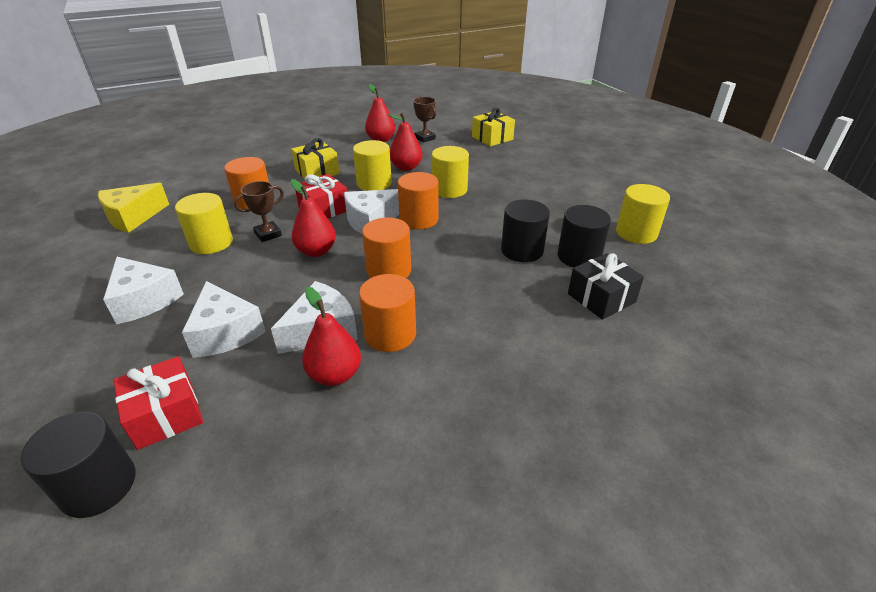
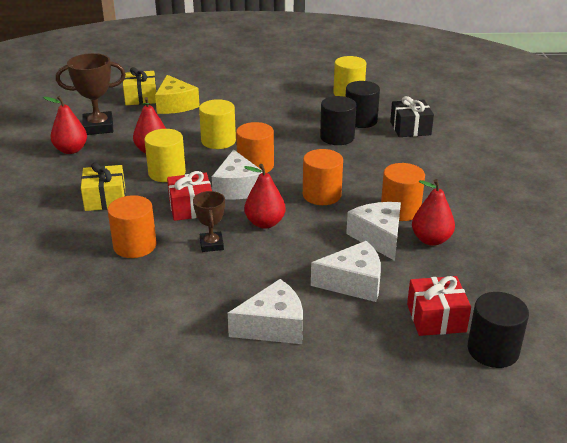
camera: 65 degrees left, 5 degrees down
(133, 217) = (85, 332): yellow cheese -> yellow cheese (175, 105)
(211, 243) = (198, 280): yellow cylinder -> none
(425, 138) = (98, 127): brown trophy -> brown trophy, size x1.66

